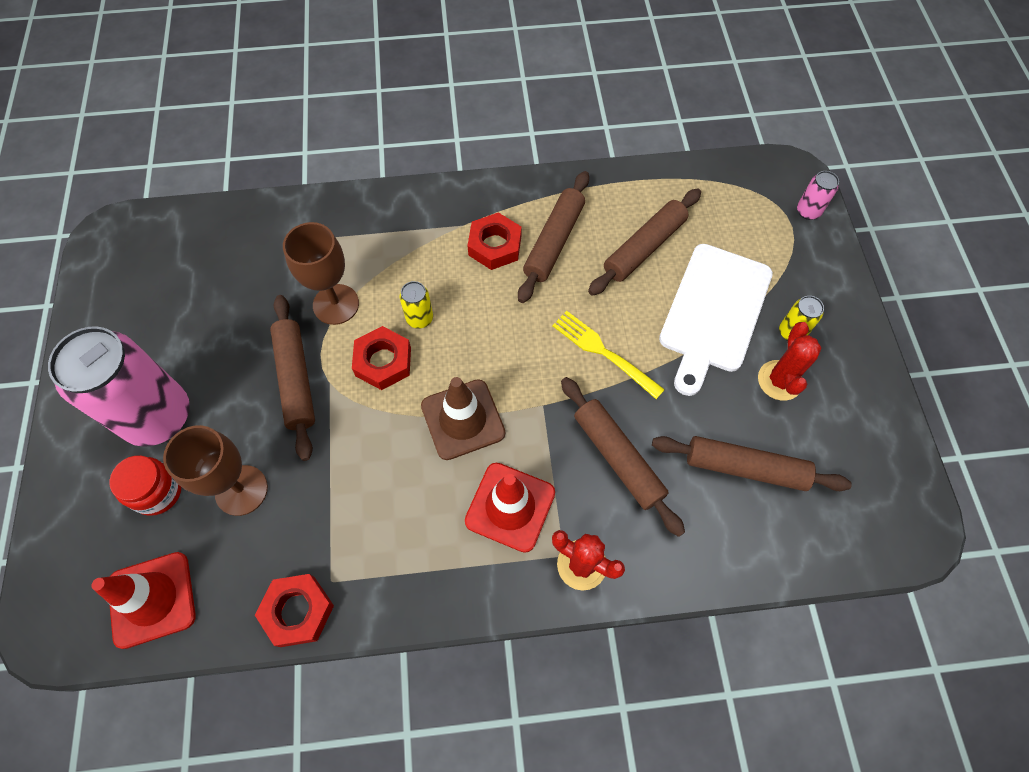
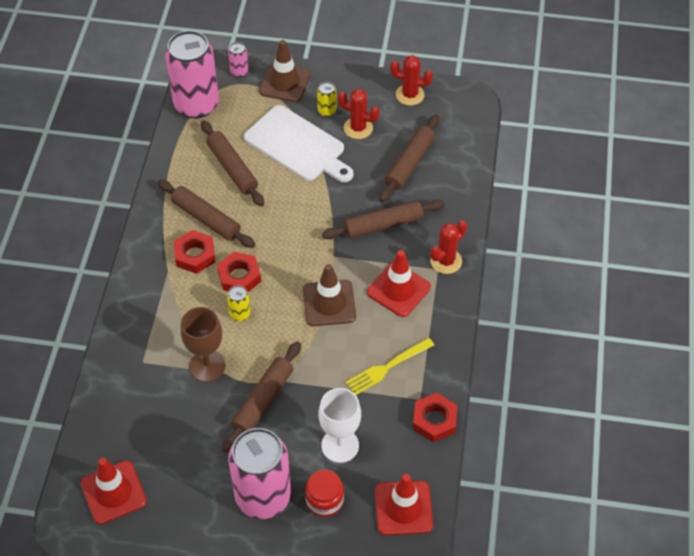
camera: 75 degrees left, 10 degrees down
(153, 260) = (113, 492): none -> red traffic cone
(241, 490) = (340, 445): brown goblet -> white goblet
(296, 379) = (263, 400): brown rolling pin -> brown rolling pin turned 60 degrees counterclockwise
(383, 362) = (268, 343): red nut -> red nut (239, 276)
(603, 352) = (306, 213): yellow fork -> yellow fork (387, 367)
(730, 181) = (196, 104): none -> pink can
(816, 268) = (285, 83): none -> brown traffic cone
(878, 437) = (410, 95): none -> red cactus

